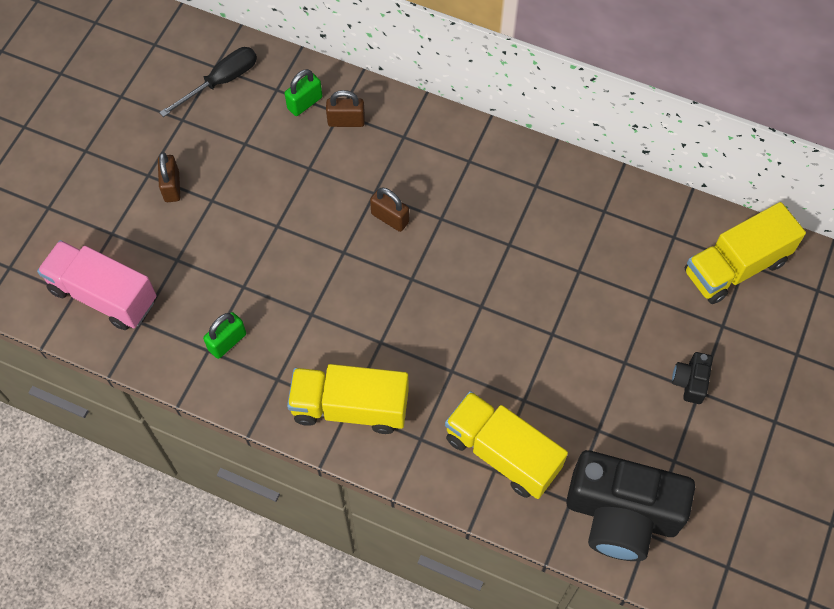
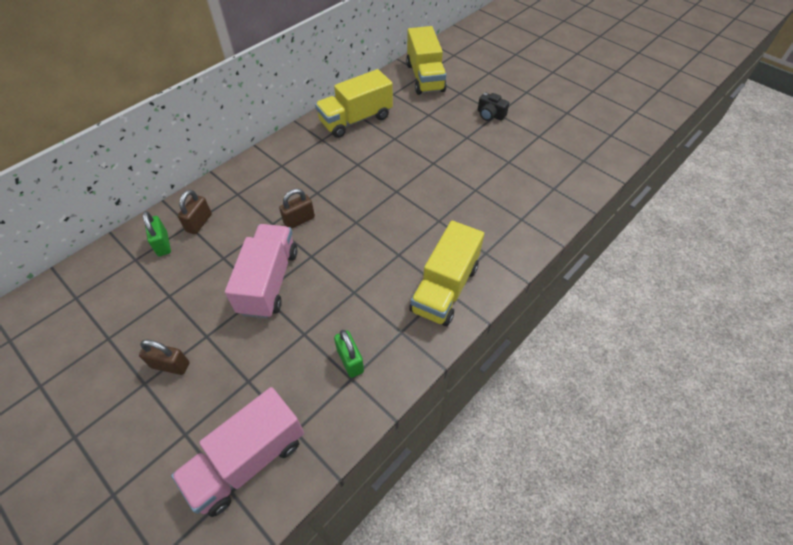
camera: 70 degrees left, 10 degrees down
(221, 82) = (95, 297): black screwdriver -> none
(294, 226) = (269, 282): none -> pink truck
(502, 453) = (510, 211): yellow truck -> yellow truck (356, 120)
(621, 514) = (568, 168): black camera -> none

